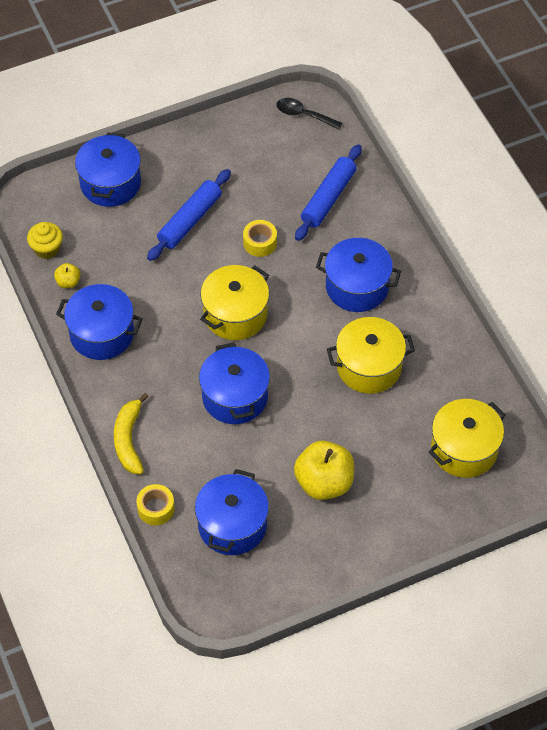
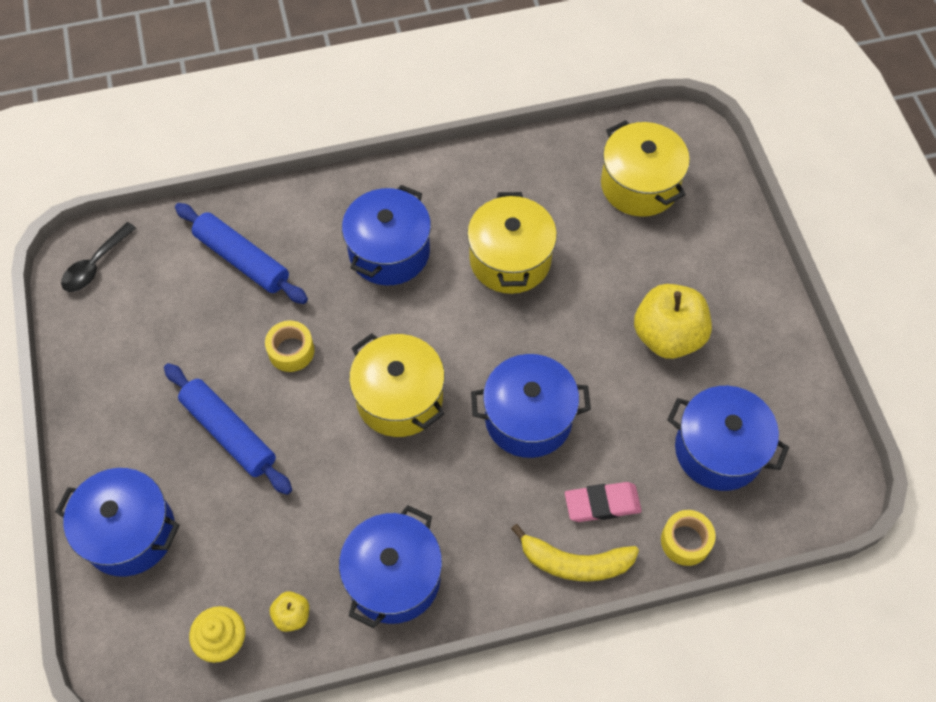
camera: 80 degrees left, 5 degrees up
(176, 452) = (602, 504): none -> pink eraser

